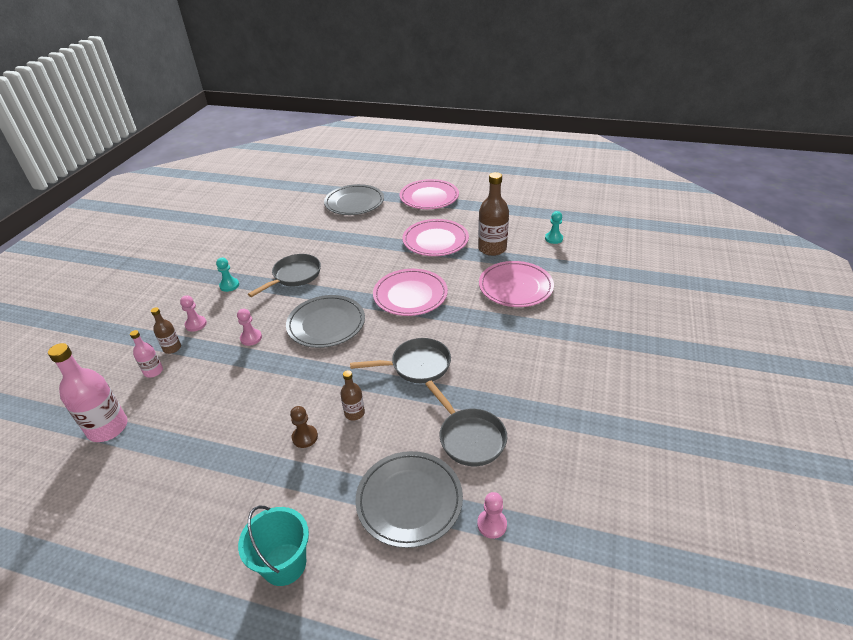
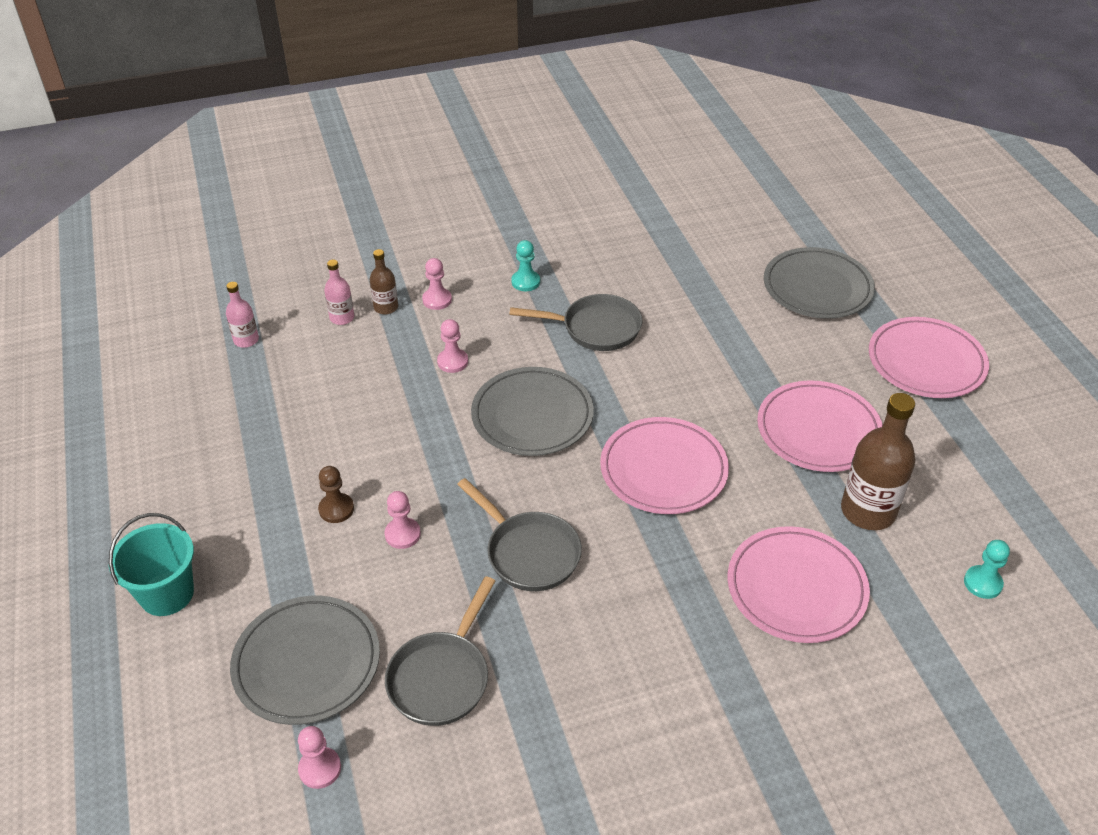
camera: 55 degrees right, 5 degrees up
(108, 428) = (246, 340): pink bottle -> pink bottle, size x0.53
(354, 413) = (402, 534): brown bottle -> pink pawn

